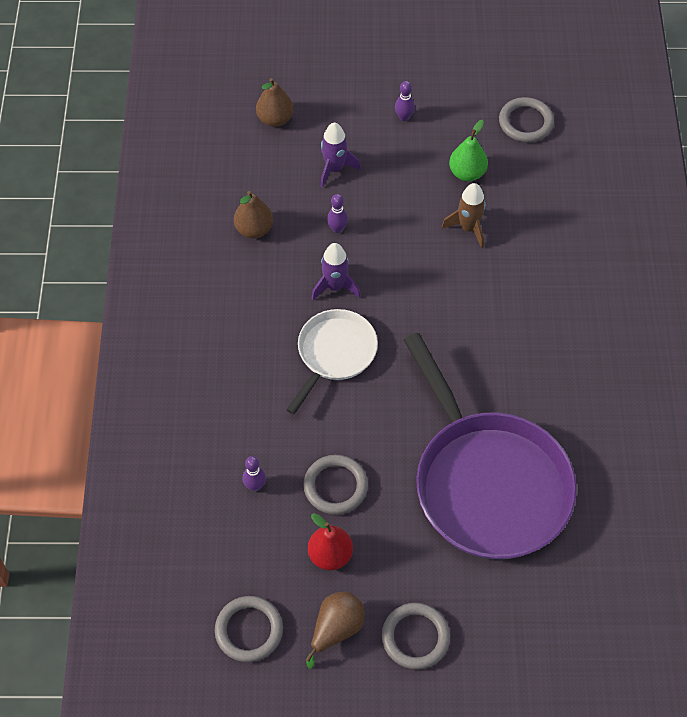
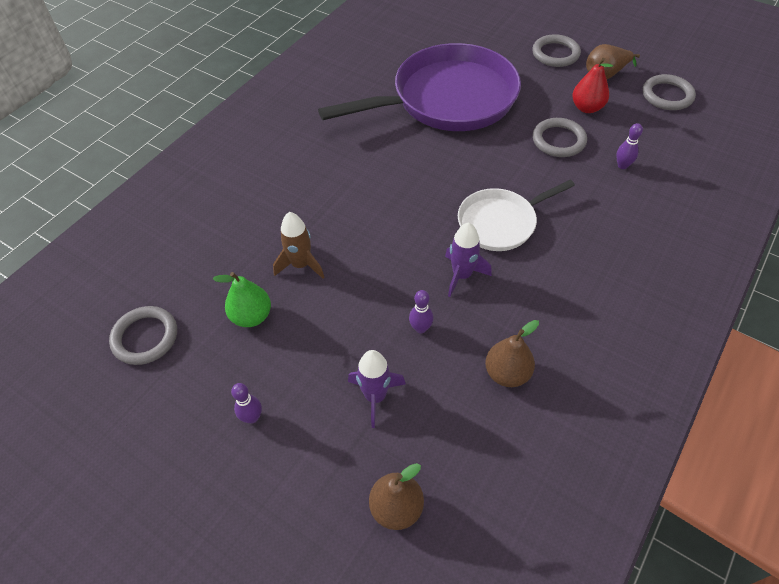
camera: 145 degrees left, 5 degrees down
(487, 483) = (447, 99): purple pan -> purple pan turned 60 degrees clockwise

